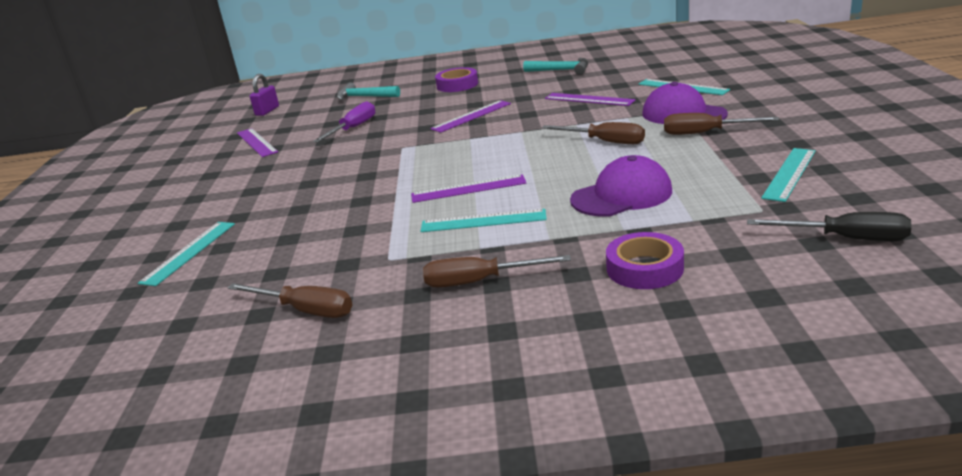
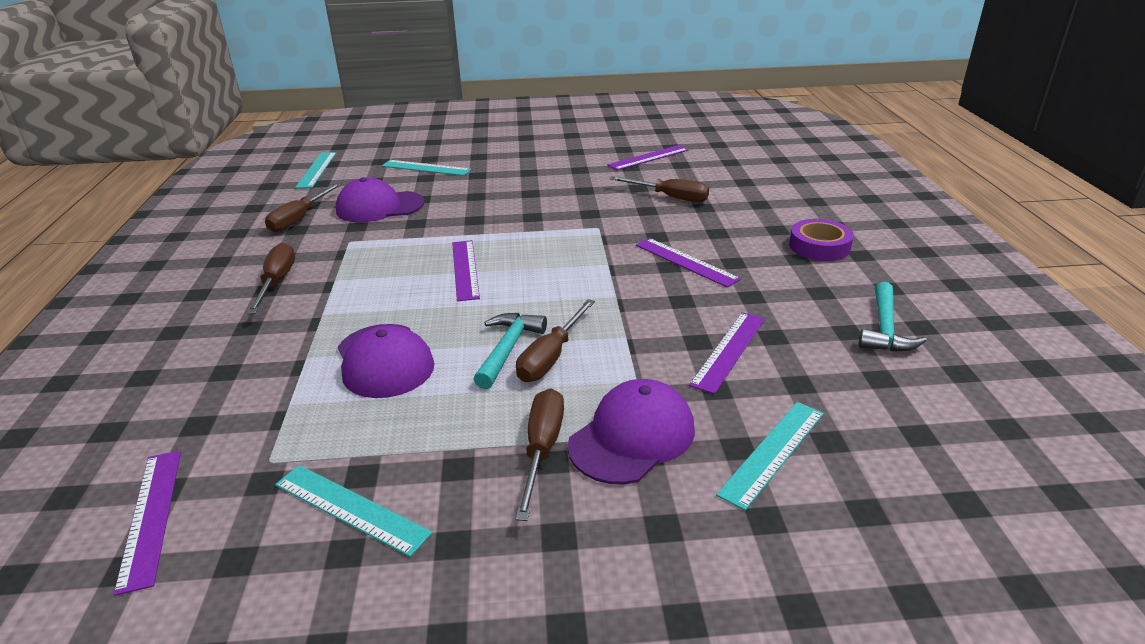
camera: 85 degrees right, 5 degrees up
(267, 111) = (742, 149): purple padlock -> none
(298, 260) = (379, 207): none -> purple cap
(353, 128) = (670, 197): purple screwdriver -> brown screwdriver
(364, 97) = (779, 192): turquoise hammer -> turquoise hammer (508, 349)
(483, 221) = (386, 280): turquoise ruler -> turquoise ruler (317, 170)
(644, 268) = (221, 364): purple tape -> none
(845, 238) = (151, 516): black screwdriver -> purple ruler

